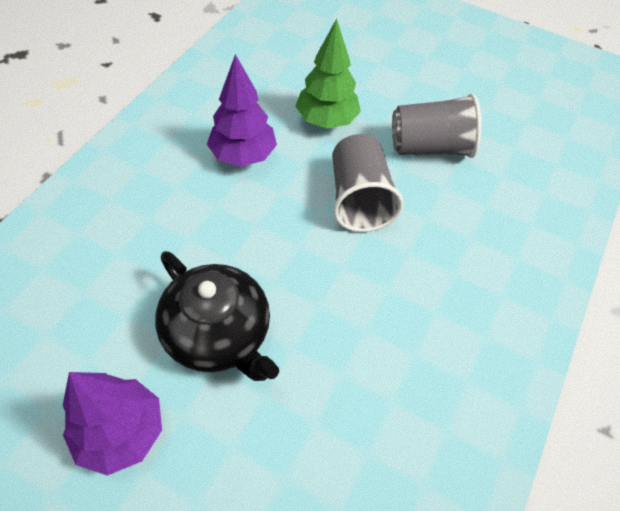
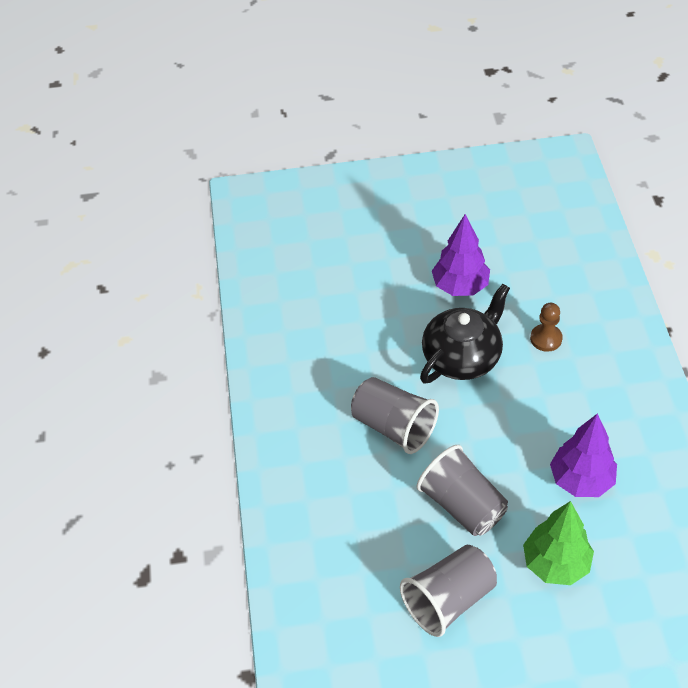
camera: 150 degrees right, 5 degrees down
(116, 291) = (546, 339): none -> brown pawn
(218, 334) = (462, 357): black teapot -> black teapot turned 120 degrees clockwise
(361, 308) = (393, 427): none -> grey cup

